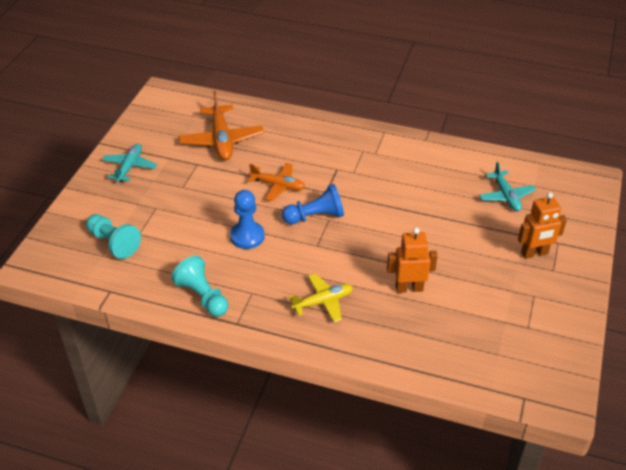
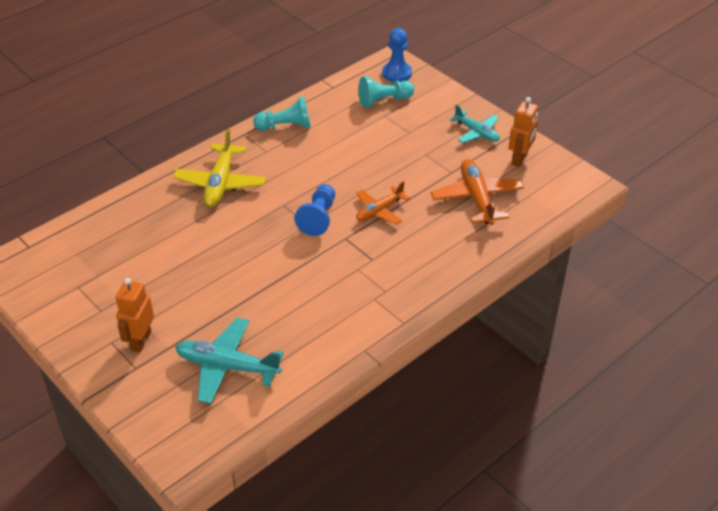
camera: 120 degrees right, 0 degrees up
(221, 140) = (477, 198): orange plane -> orange plane turned 60 degrees clockwise
(247, 236) = (329, 169): blue pawn -> blue pawn (396, 73)
(323, 302) = (220, 183): yellow plane -> yellow plane, size x1.55
(409, 288) = (186, 237): orange robot -> orange robot (519, 159)
(506, 196) = (227, 366): turquoise plane -> turquoise plane, size x1.55

